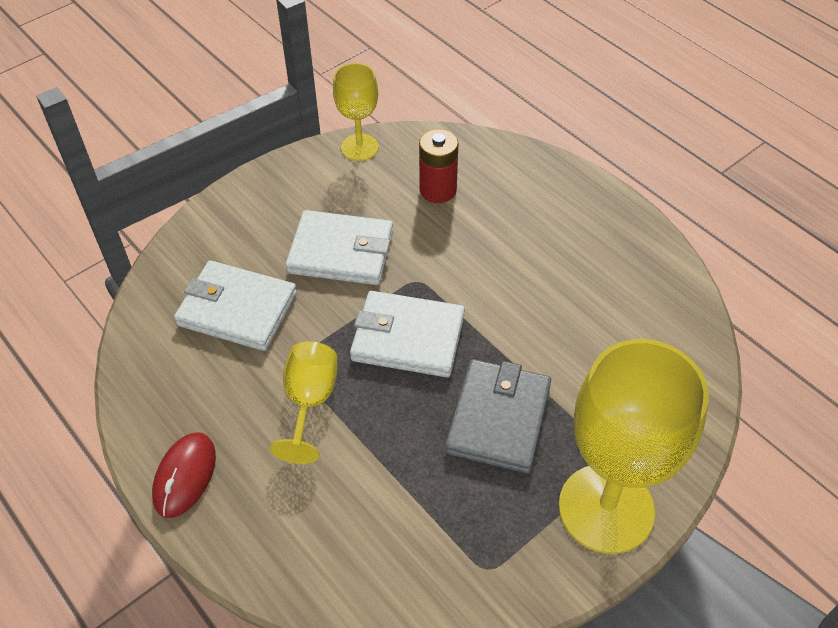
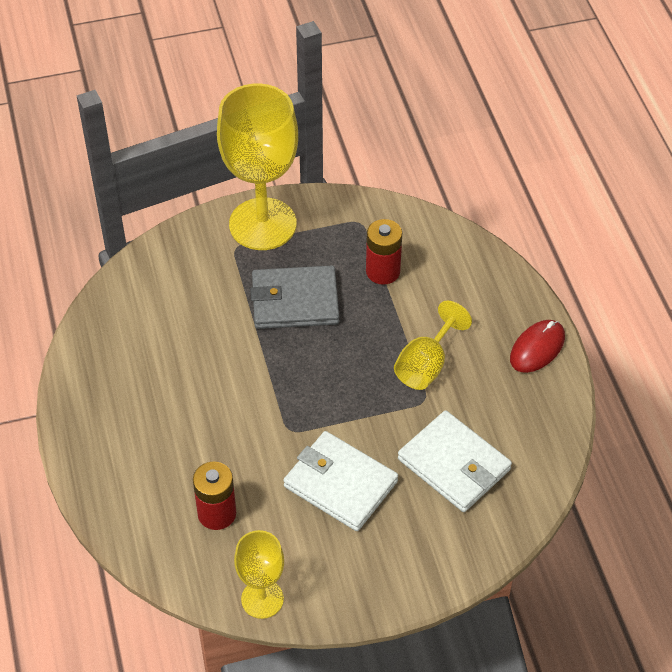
camera: 155 degrees left, 0 degrees up
(408, 338) = (325, 384): white wallet -> none
(417, 504) = (383, 271): none -> red battery
(498, 418) = (295, 301): grey wallet -> grey wallet turned 45 degrees clockwise

